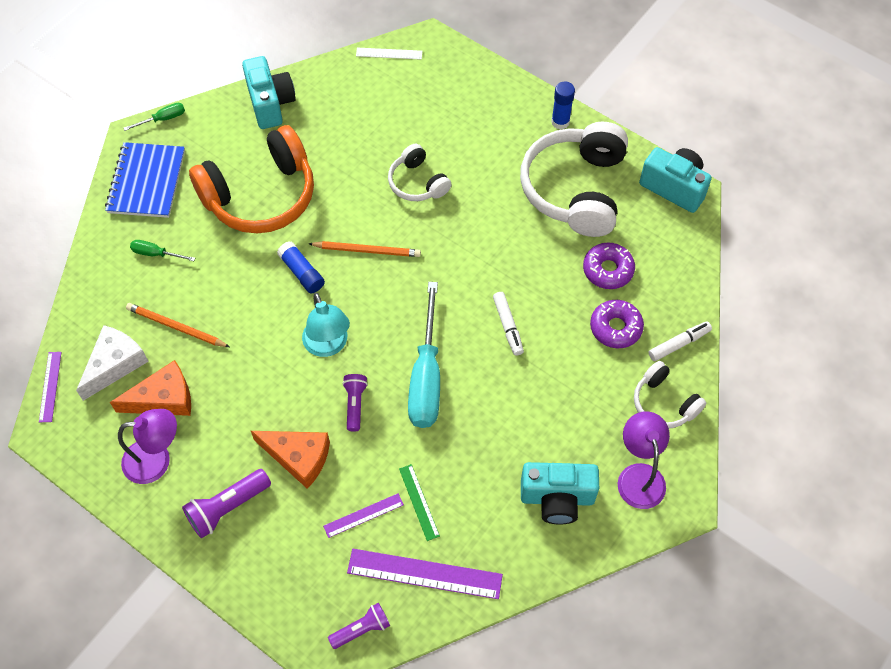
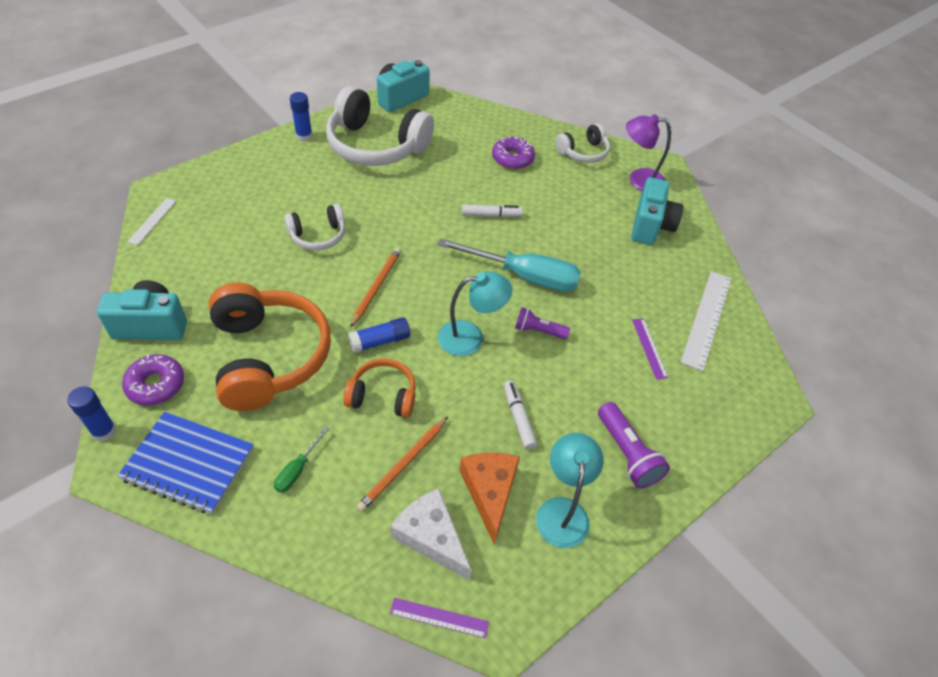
camera: 80 degrees left, 10 degrees down
(157, 460) = (562, 511): purple lamp -> turquoise lamp
(163, 119) = (104, 431): green screwdriver -> blue glue stick
(242, 292) = (382, 396): none -> orange headphones
(298, 457) = (584, 384): orange cheese -> none
(361, 629) = (754, 372): purple flashlight -> none
(419, 502) = (642, 308): green ruler -> none
(424, 573) = (706, 319): purple ruler -> white ruler
(608, 270) = (459, 149): purple donut -> purple donut (156, 385)
(679, 344) = (536, 132): white marker -> white marker (518, 418)

